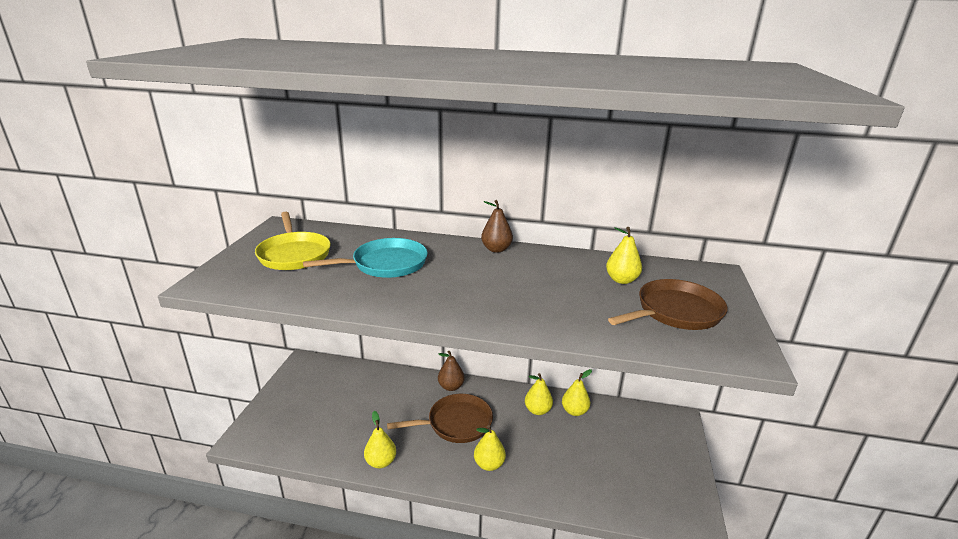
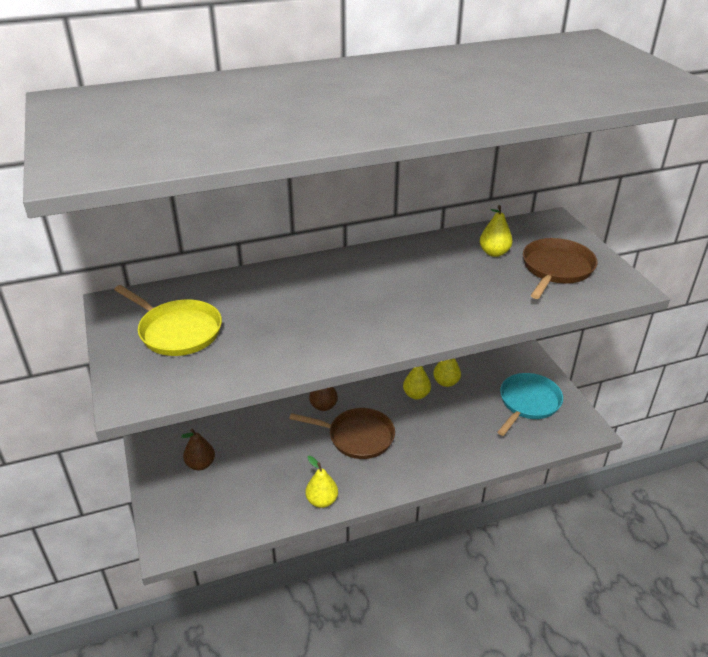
camera: 30 degrees left, 10 degrees up
(386, 264) = (284, 308): turquoise pan -> turquoise pan (528, 402)
(456, 423) = (357, 437): brown pan -> brown pan turned 60 degrees clockwise
(489, 464) = (414, 458): yellow pear -> none
(496, 249) = (364, 256): brown pear -> brown pear (200, 464)

